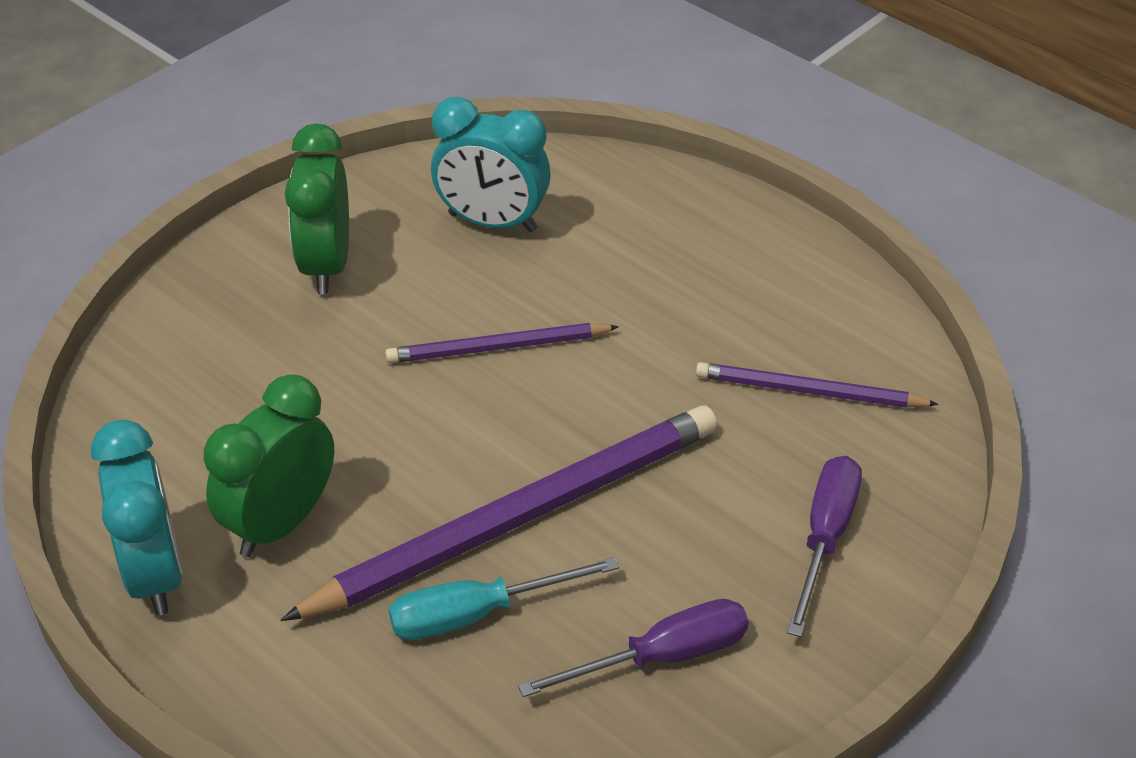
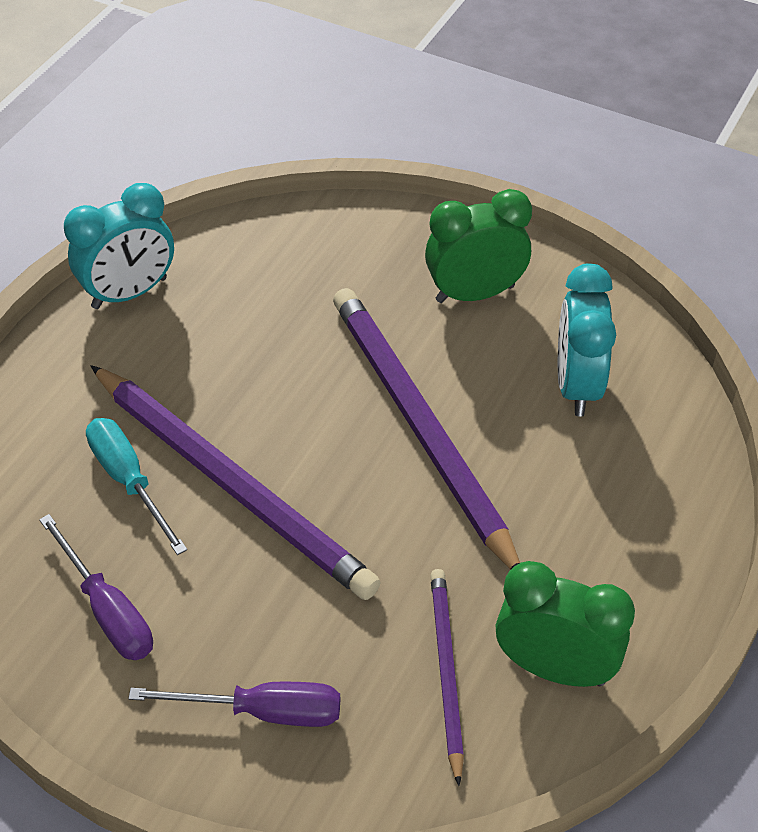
camera: 75 degrees right, 5 degrees up
(281, 523) = (191, 344): green clock -> green clock (555, 668)
(497, 348) = (419, 426): purple pencil -> purple pencil, size x1.90

